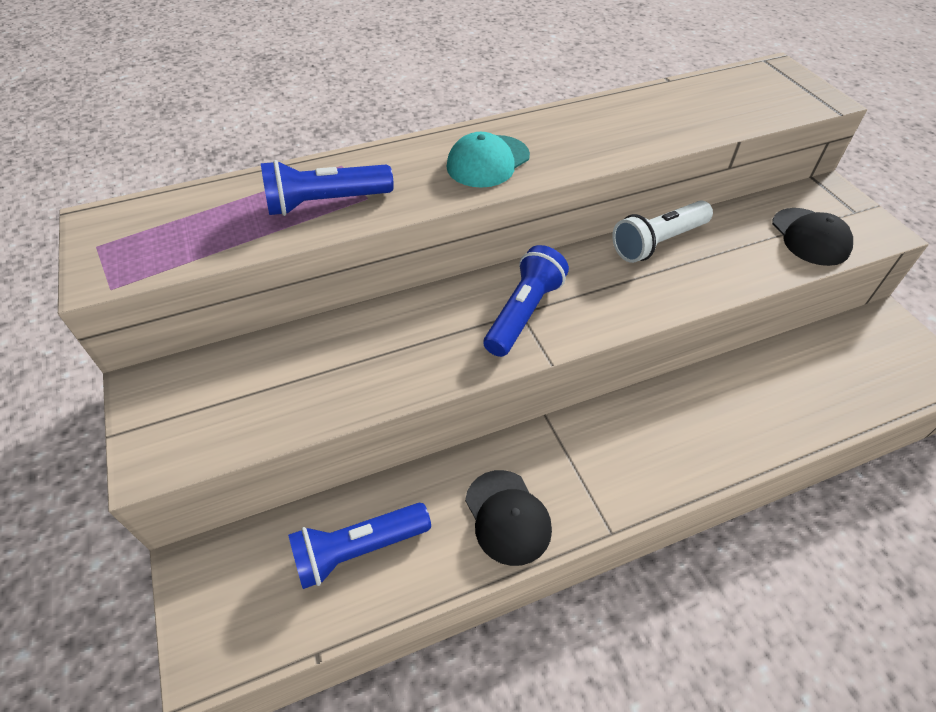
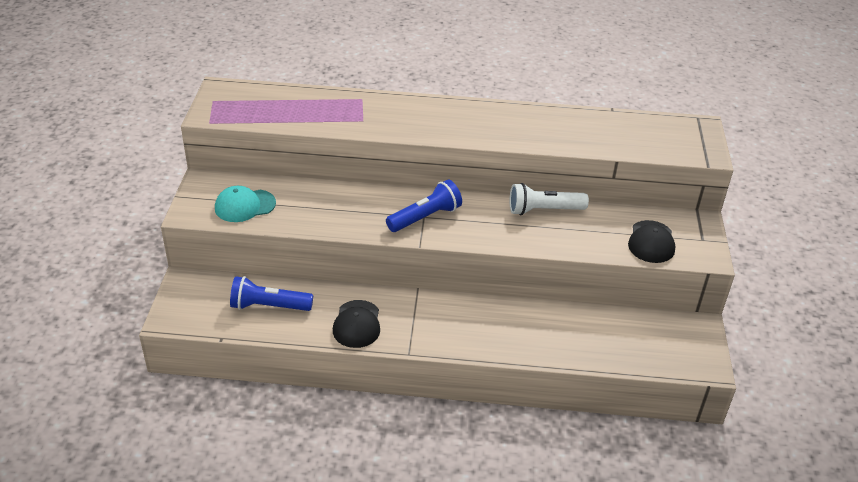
camera: 25 degrees right, 10 degrees down
(325, 202) = (339, 116): blue flashlight -> none
(488, 161) = (446, 123): turquoise cap -> turquoise cap (245, 206)

